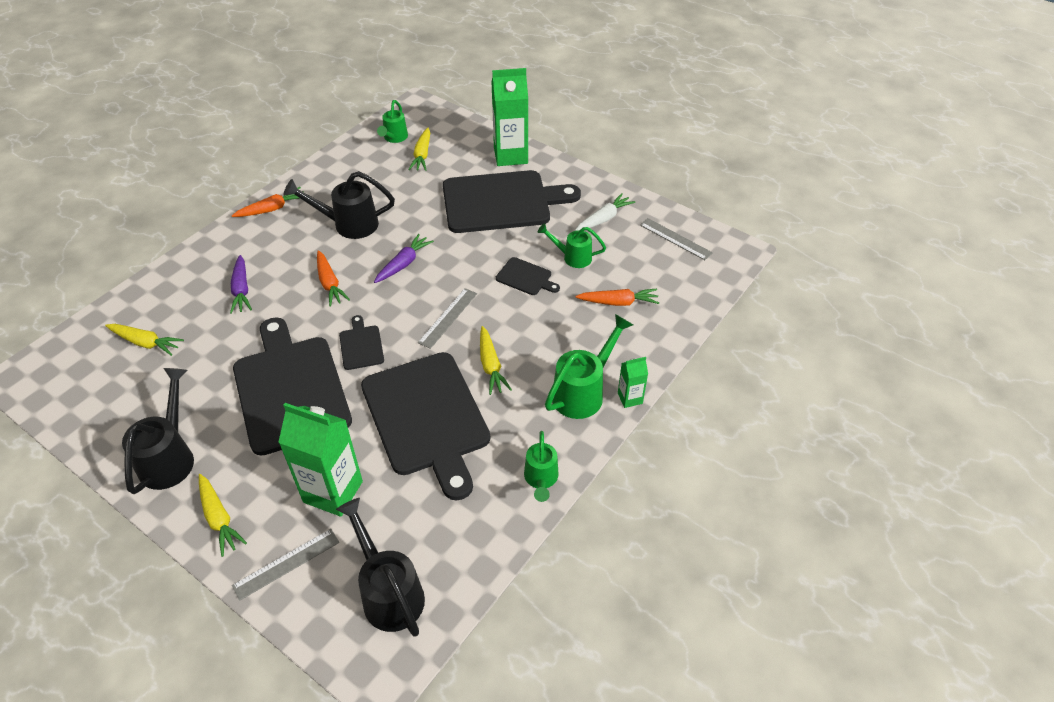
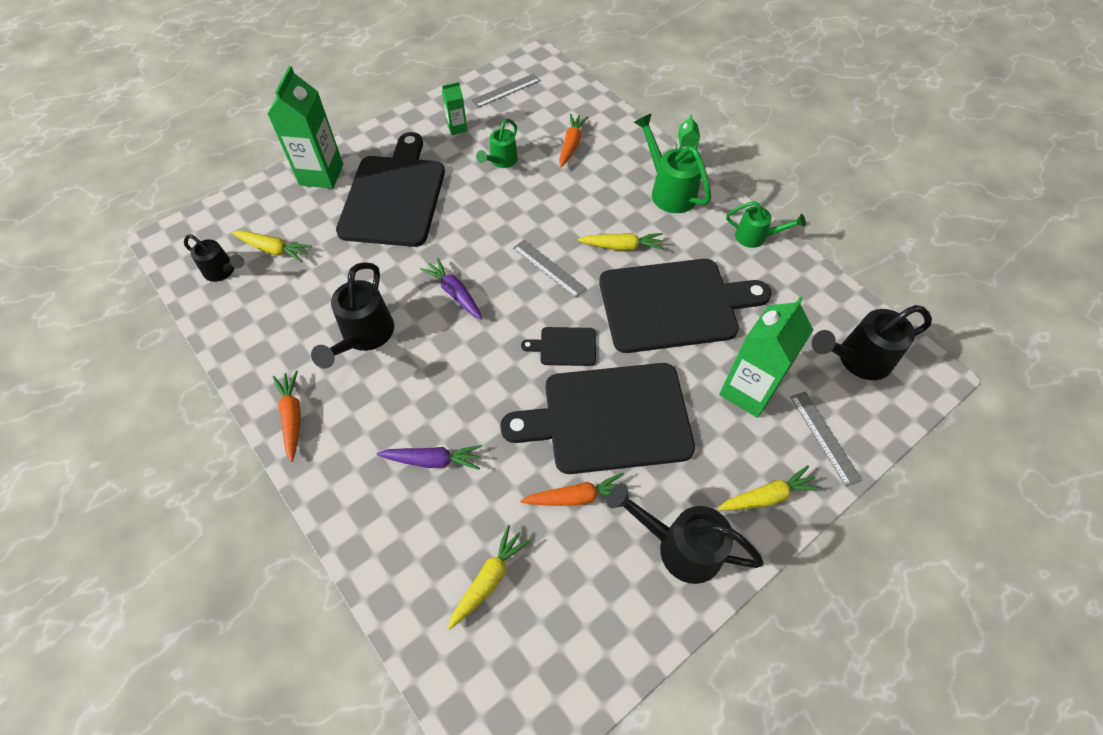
camera: 75 degrees left, 10 degrees up
(330, 283) = (458, 366): orange carrot -> orange carrot (577, 497)
(394, 138) = (223, 271): green watering can -> black watering can
(526, 277) = (515, 199): black cutting board -> none
(604, 218) = (457, 128): white carrot -> green carton

